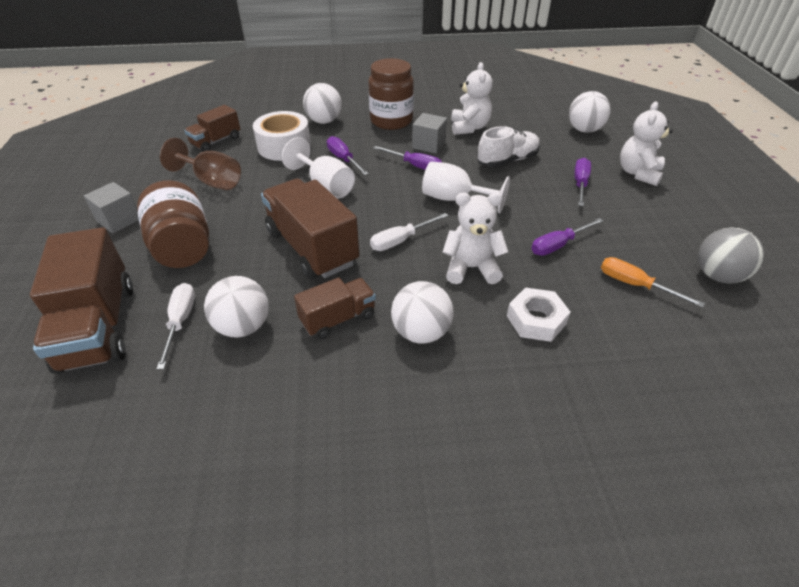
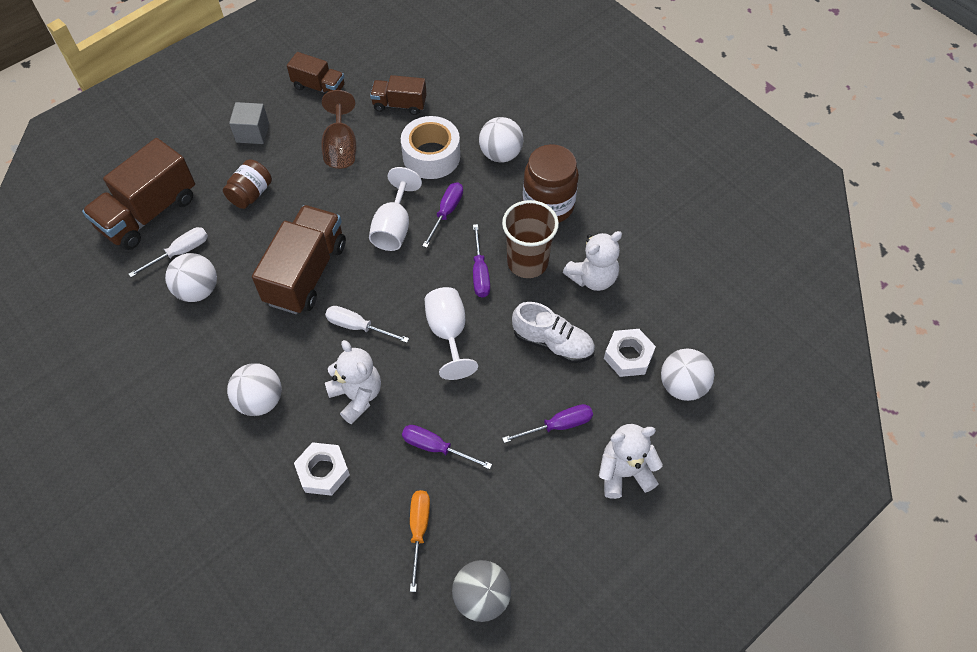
camera: 55 degrees right, 15 degrees up
(183, 247) = (251, 194): brown jar -> brown jar, size x0.62
(338, 319) = (241, 341): brown truck -> brown truck (319, 87)
(428, 145) = (527, 262): grey cube -> brown cup
(544, 138) = (628, 356): none -> white nut

